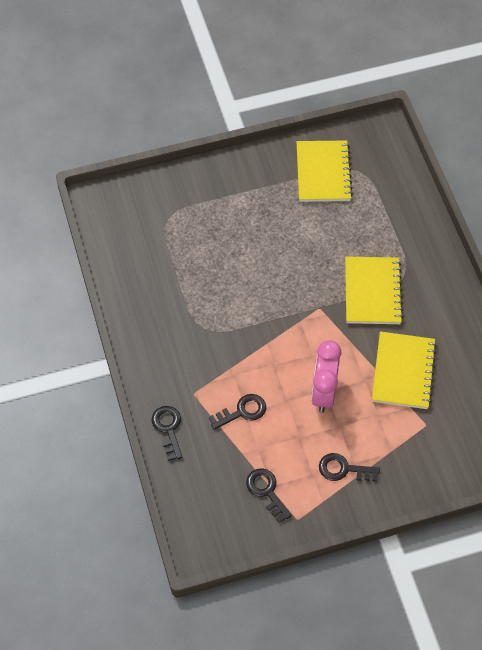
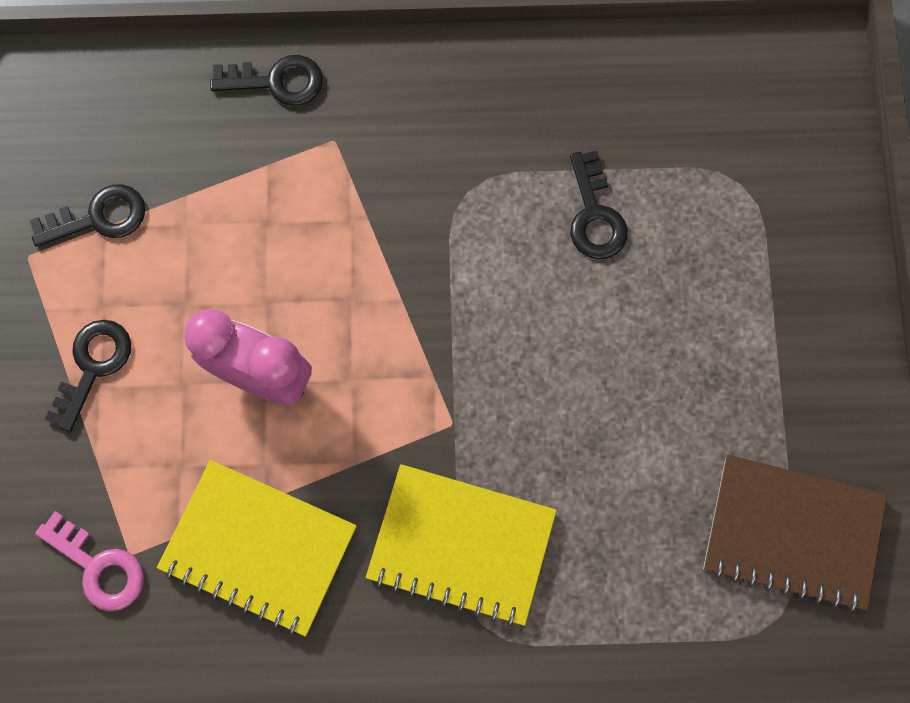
camera: 105 degrees right, 15 degrees up
(242, 411) = (270, 216): black key -> black key (594, 215)
(323, 173) = (792, 533): yellow notebook -> brown notebook
(436, 436) = (98, 566): none -> pink key

